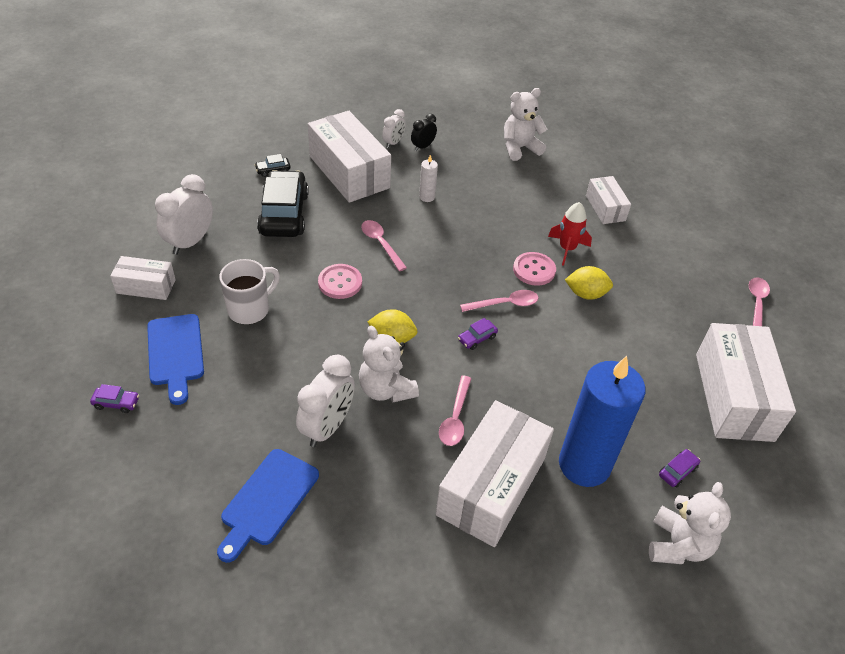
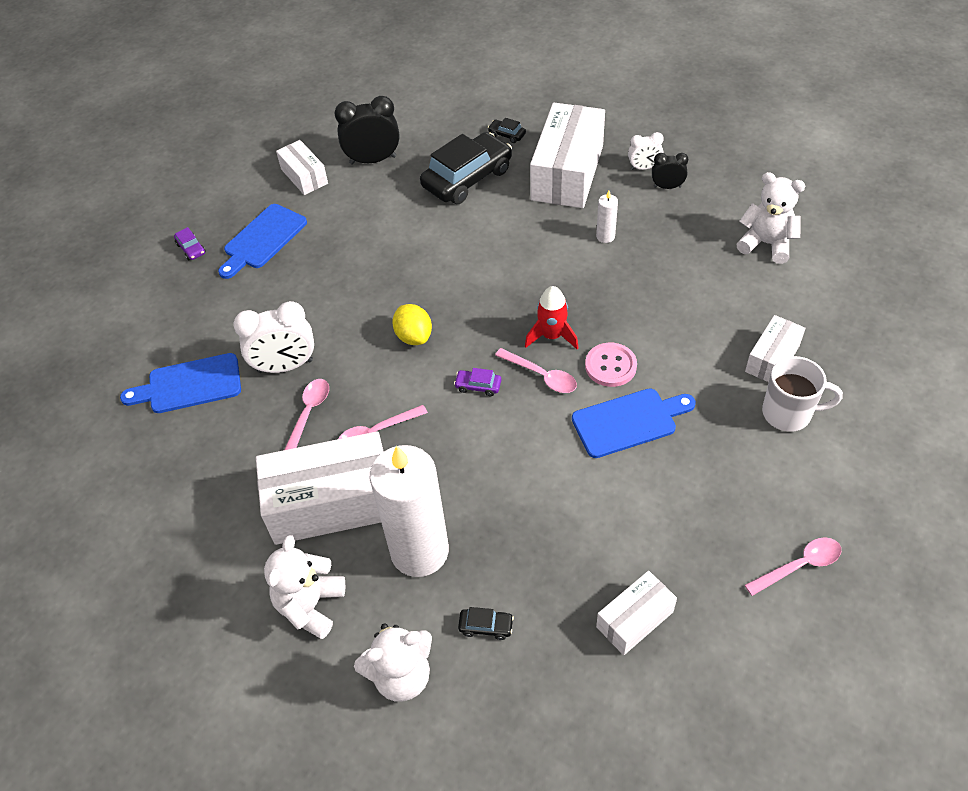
camera: 55 degrees right, 5 degrees up
(190, 242) = (373, 160): white clock -> black clock
(250, 309) = (347, 240): white mug -> white mug (788, 413)
(340, 282) = (435, 264): pink button -> none
(380, 243) = (509, 252): pink spoon -> pink spoon (309, 413)
(386, 389) = (358, 371): white teddy bear -> white teddy bear (310, 605)
(567, 249) = (671, 369): red rocket -> red rocket (552, 336)
(584, 465) = (419, 551): blue candle -> white candle
(586, 294) = (628, 421): yellow lemon -> blue cutting board
(677, 471) = (486, 626): purple car -> black car
(733, 396) = (634, 619): white box -> white box, size x0.53

